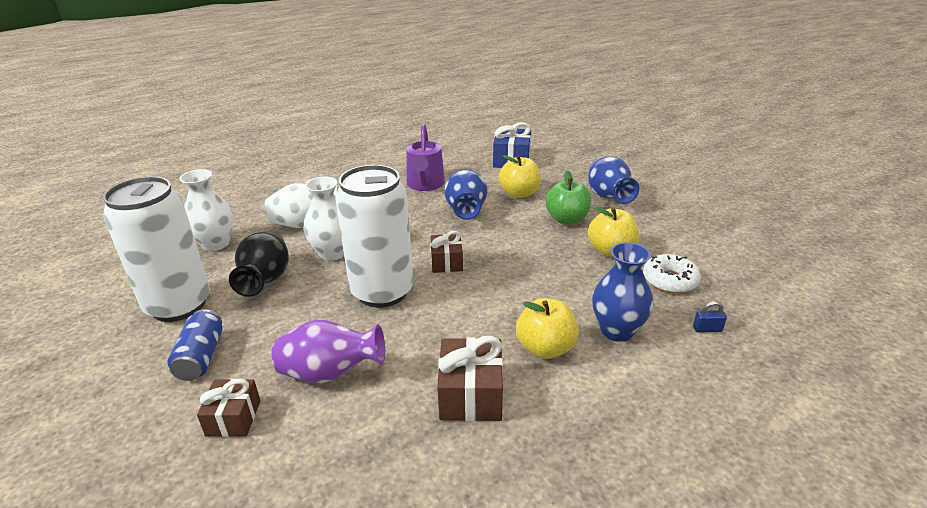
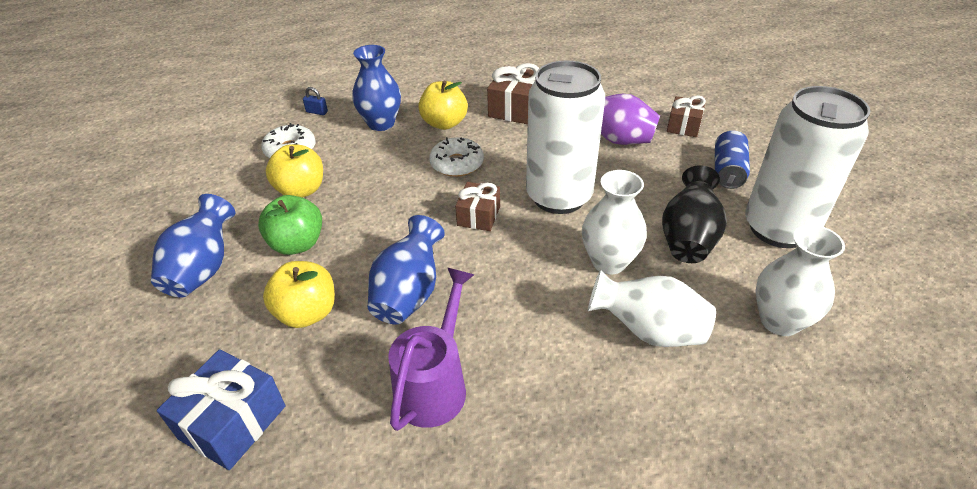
camera: 160 degrees left, 10 degrees up
(495, 302) = (457, 164): none -> white donut

